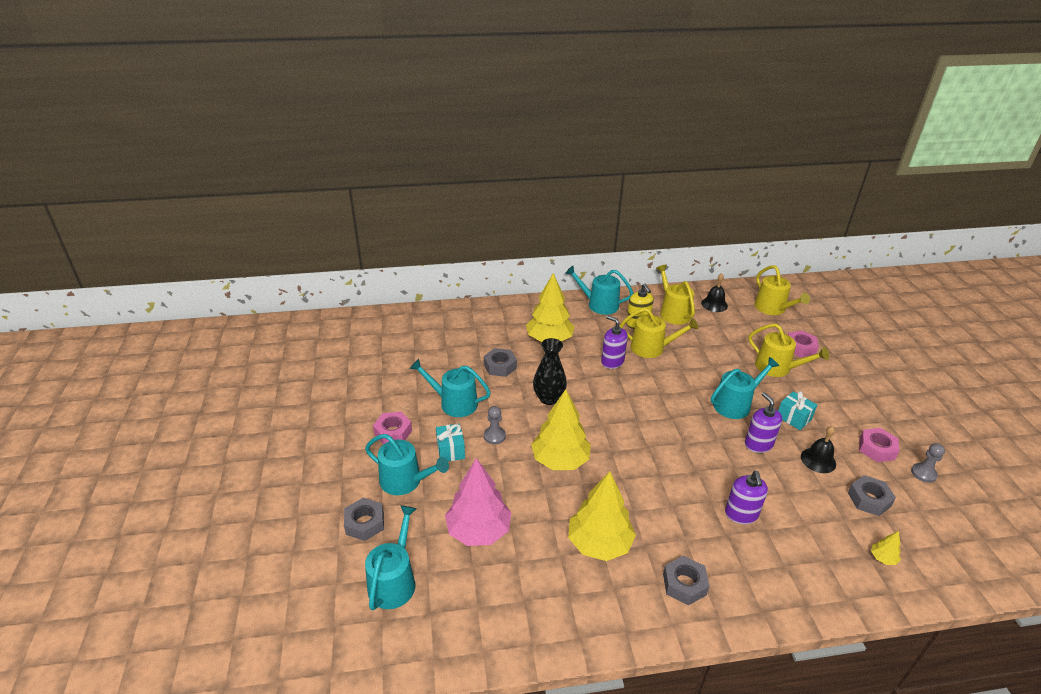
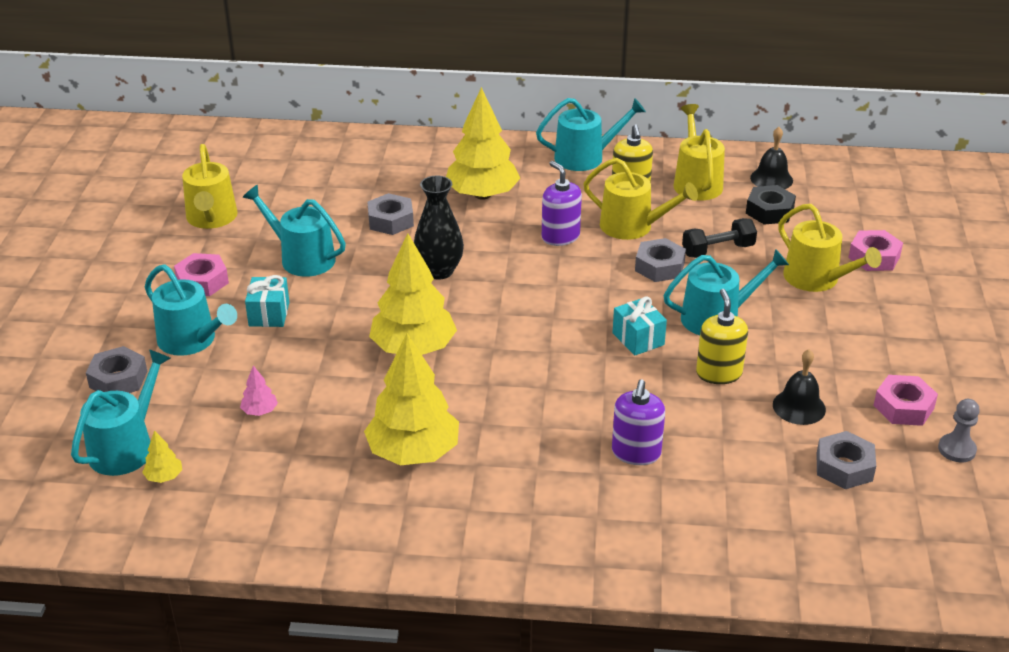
camera: 15 degrees right, 0 degrees up
(478, 530) = (260, 411): pink tree -> pink tree, size x0.41
(494, 436) = (337, 306): grey pawn -> none
(599, 304) = (585, 157): turquoise watering can -> turquoise watering can turned 135 degrees clockwise
(684, 584) = (503, 517): grey nut -> grey nut (659, 267)
(710, 357) = (718, 250): none -> black dumbbell
(725, 326) = (769, 211): none -> black nut
(758, 444) = (718, 373): purple soap dispenser -> yellow soap dispenser
(772, 308) = (865, 197): yellow watering can -> yellow watering can (211, 218)
(793, 418) = (797, 348): turquoise gift -> turquoise gift (638, 339)
(882, 558) = (813, 539): yellow tree -> yellow tree (164, 477)

